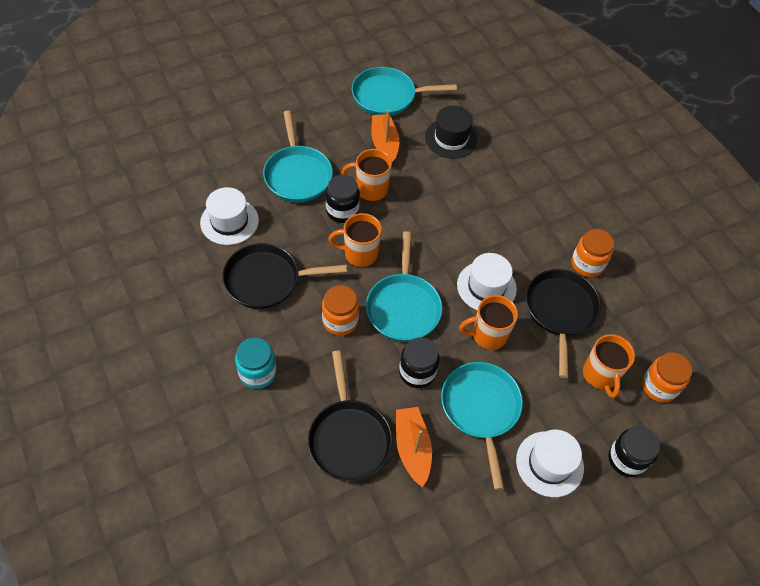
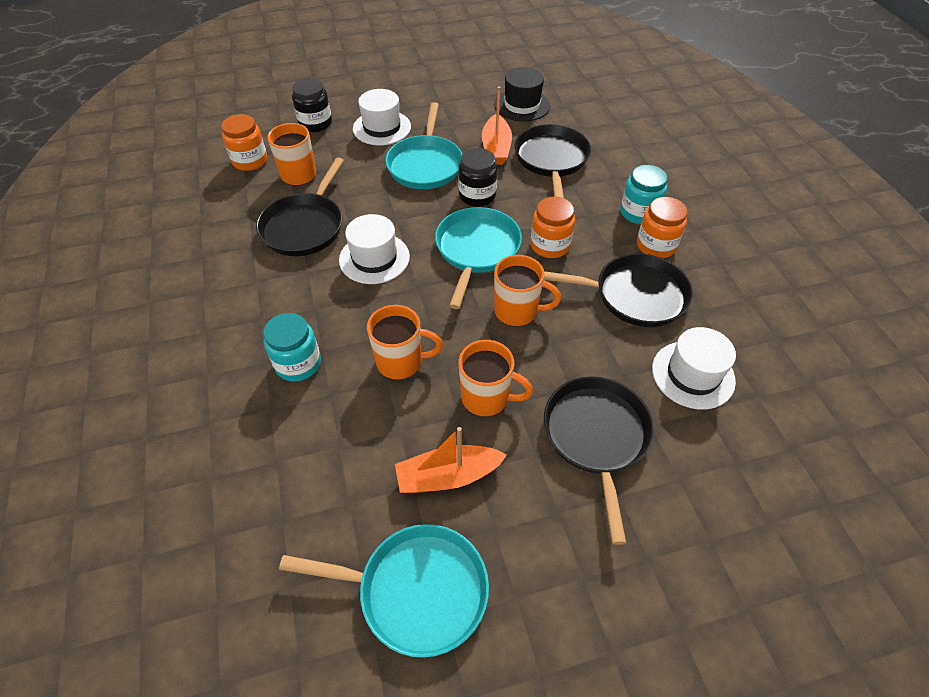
camera: 165 degrees left, 5 degrees down
(297, 175) = (596, 436): turquoise pan -> black pan
(342, 211) = (532, 370): black jar -> none
(384, 144) = (448, 476): orange boat -> orange boat turned 75 degrees clockwise
(451, 138) = (332, 473): black hat -> black hat (522, 105)
(488, 335) = (393, 215): orange mug -> orange mug (401, 362)
(503, 196) = (298, 363): none -> turquoise jar
(587, 264) = (242, 267): orange jar -> orange jar (656, 245)

